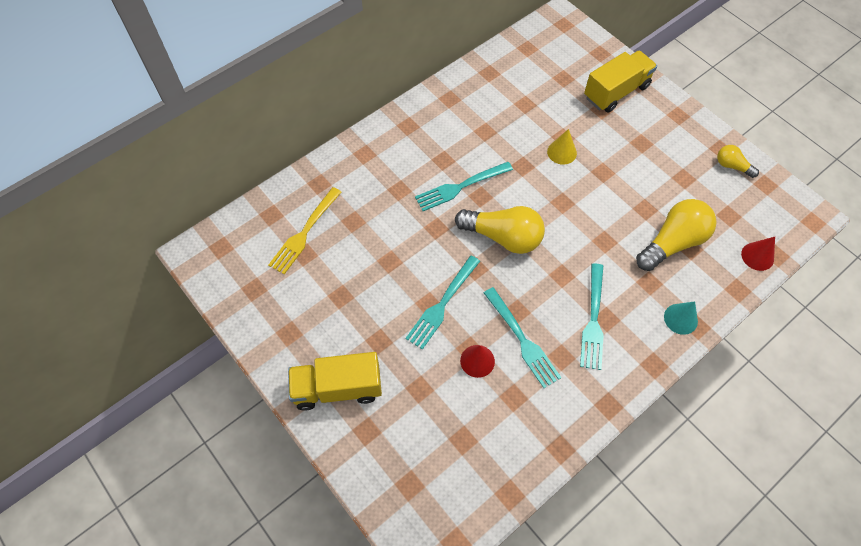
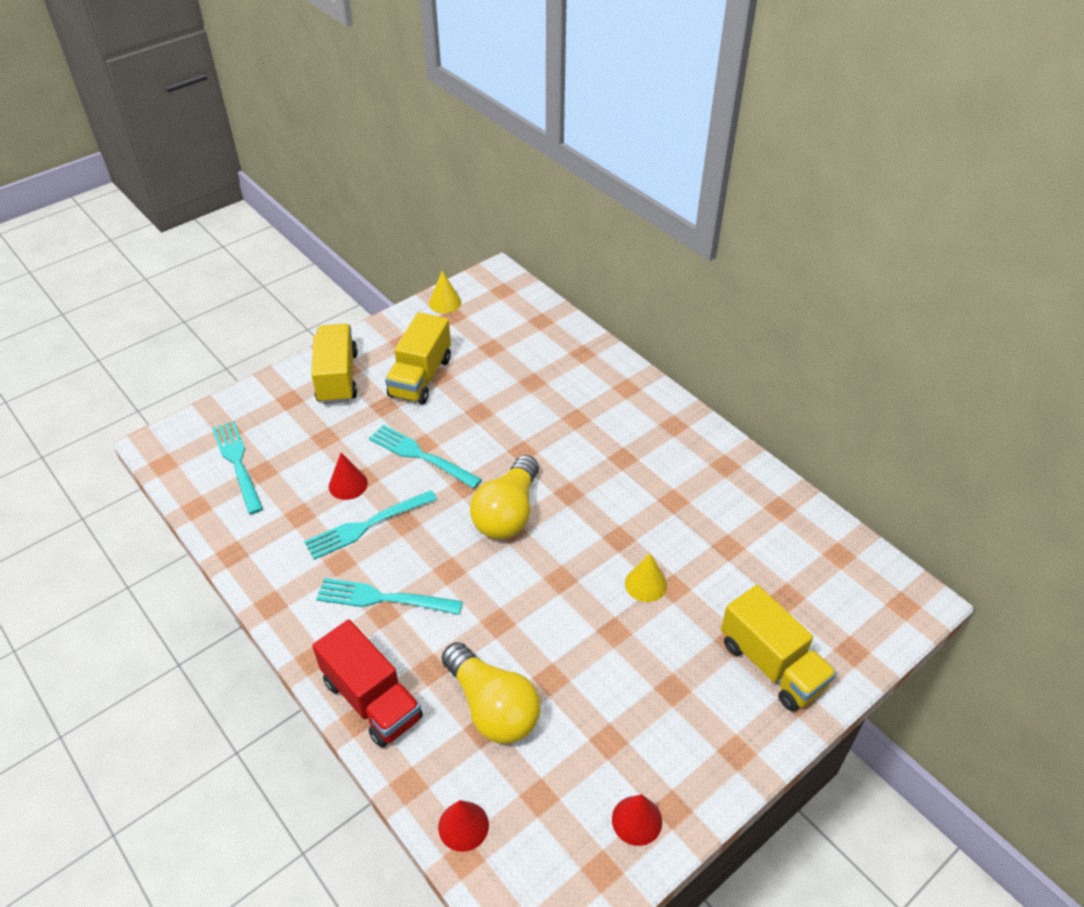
camera: 90 degrees right, 15 degrees down
(232, 298) = (445, 302): none -> yellow cone
(304, 233) = (518, 346): yellow fork -> none
(341, 312) = (420, 377): none -> yellow truck
(460, 187) = (582, 474): turquoise fork -> turquoise fork (238, 463)
(680, 319) = (372, 699): turquoise cone -> red truck
(732, 166) = (637, 820): yellow light bulb -> red cone

